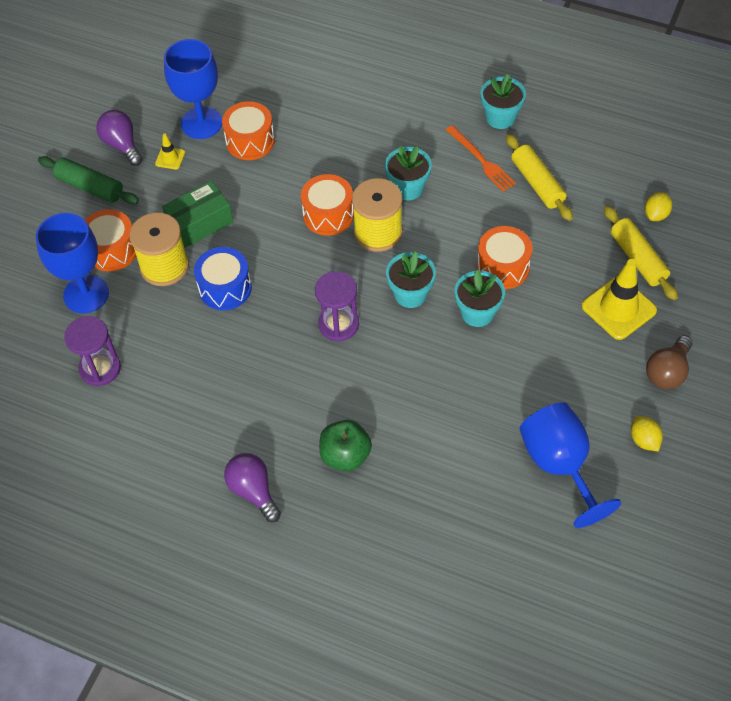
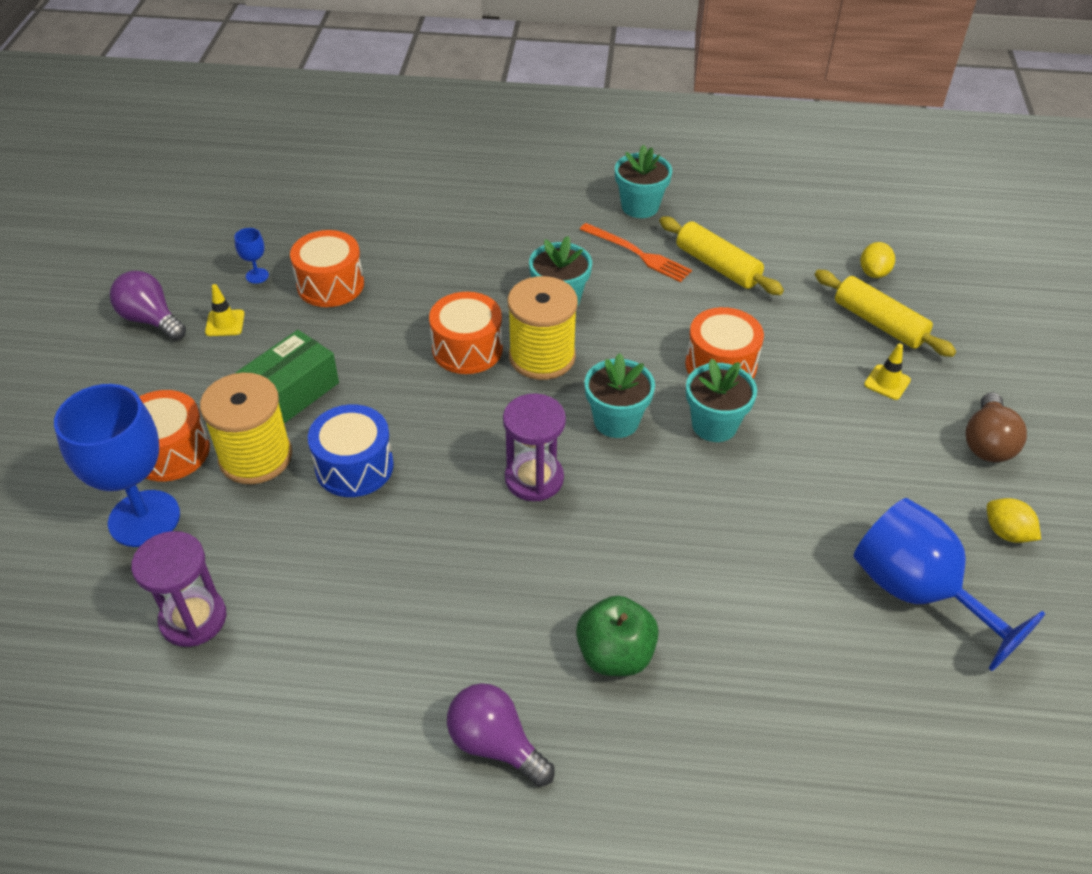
camera: 20 degrees left, 10 degrees down
(90, 187) = (116, 378): green rolling pin -> none
(201, 123) = (257, 276): blue goblet -> blue goblet, size x0.40
(618, 308) = (887, 382): yellow traffic cone -> yellow traffic cone, size x0.49

